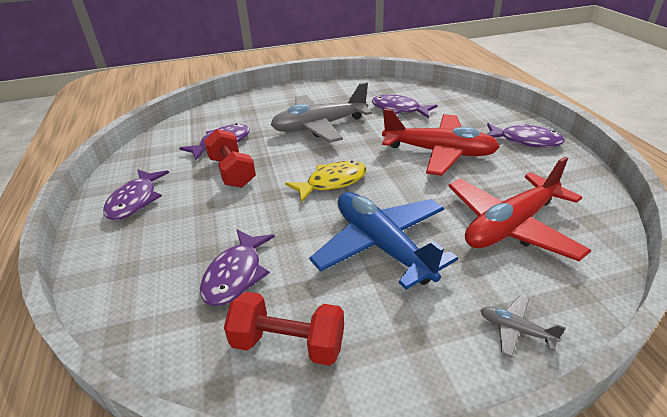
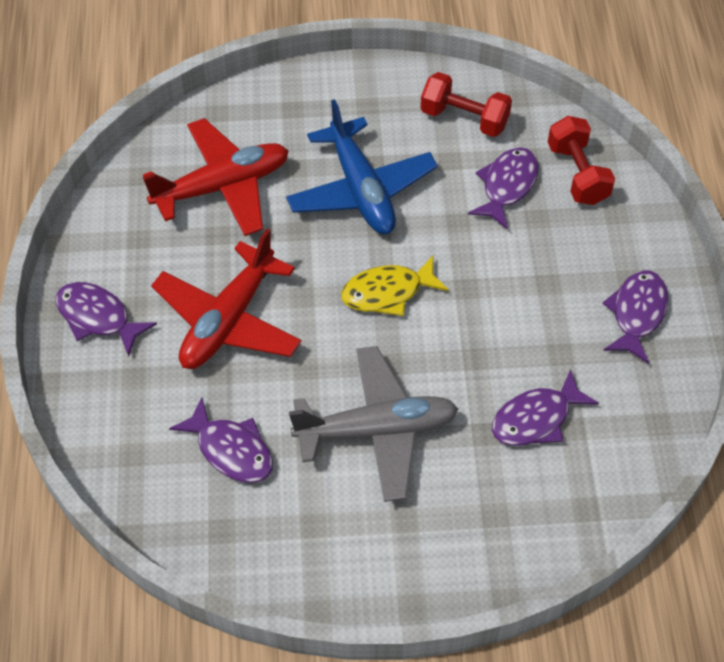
camera: 170 degrees left, 20 degrees up
(232, 172) = (516, 343): red dumbbell -> red dumbbell (577, 174)
(439, 152) = (228, 320): red plane -> red plane turned 90 degrees counterclockwise
(516, 330) = (288, 96): grey plane -> none

